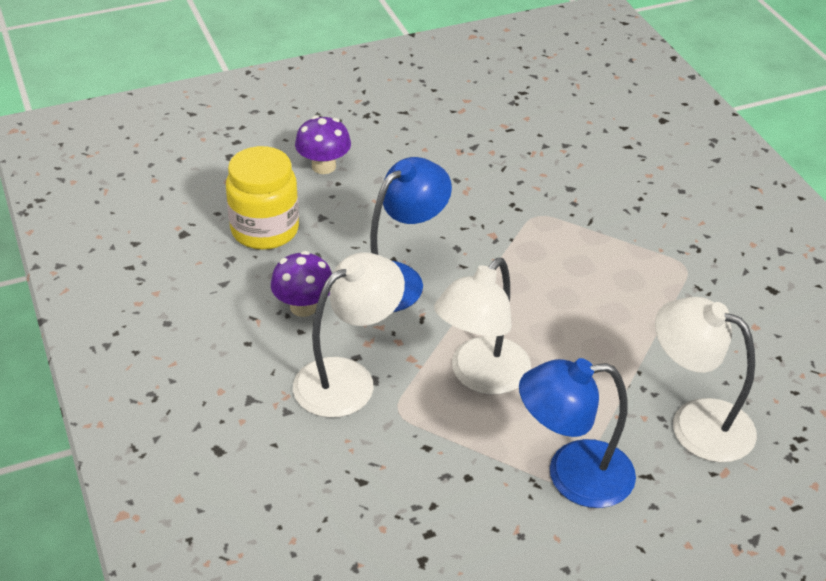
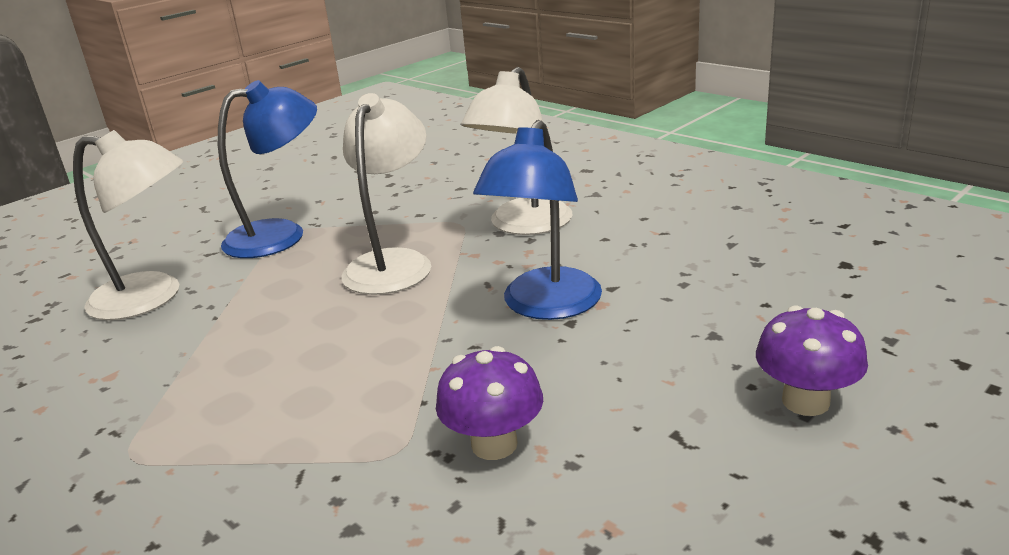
camera: 160 degrees right, 15 degrees down
(265, 230) = (762, 297): yellow jar -> none
(303, 307) = (623, 253): purple mushroom -> purple mushroom (494, 444)

